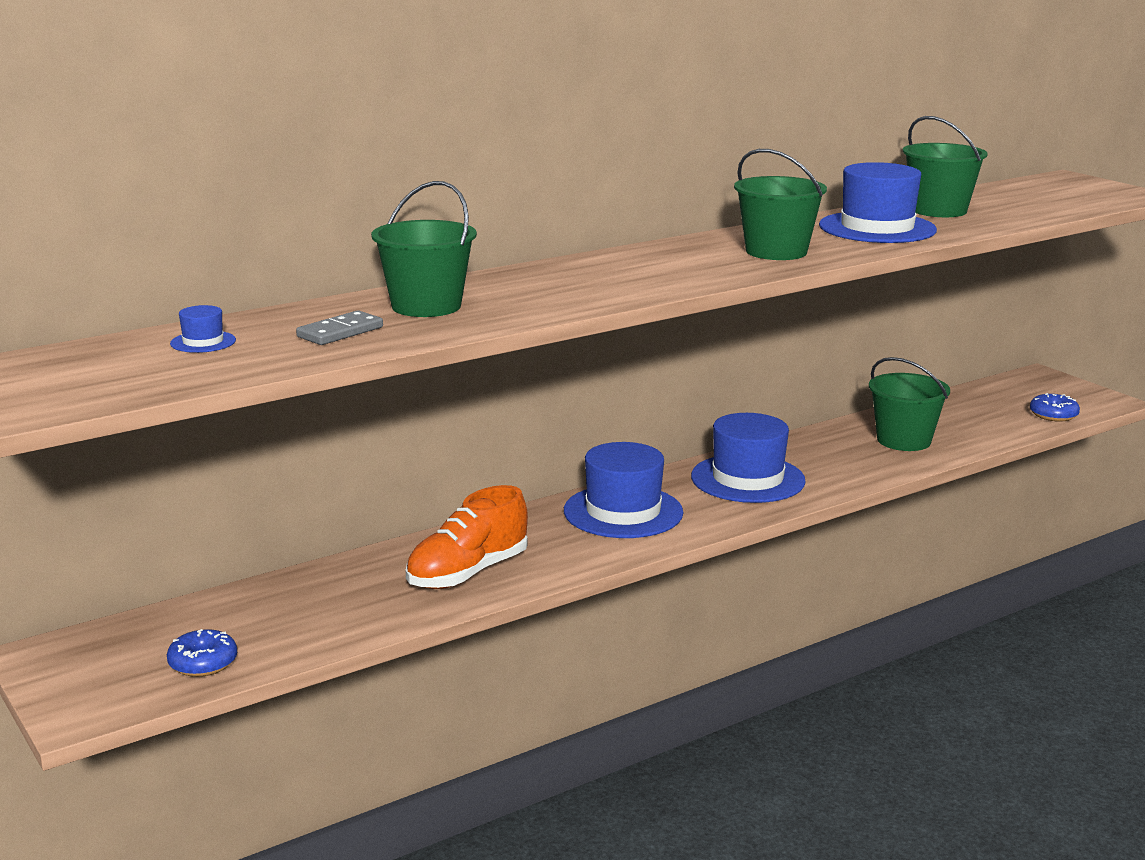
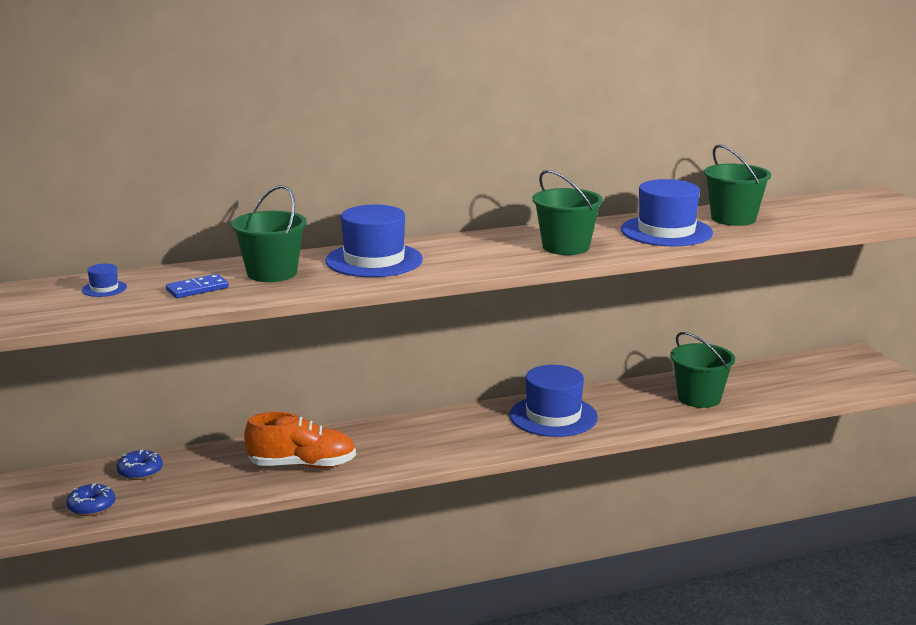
camera: 15 degrees right, 0 degrees up
(340, 332) = (197, 289): grey domino -> blue domino
(467, 573) = (302, 465): orange shoe -> orange shoe turned 150 degrees counterclockwise
(623, 512) = (442, 432): blue hat -> blue hat (374, 260)
(1053, 415) = (841, 389): blue donut -> blue donut (140, 472)

